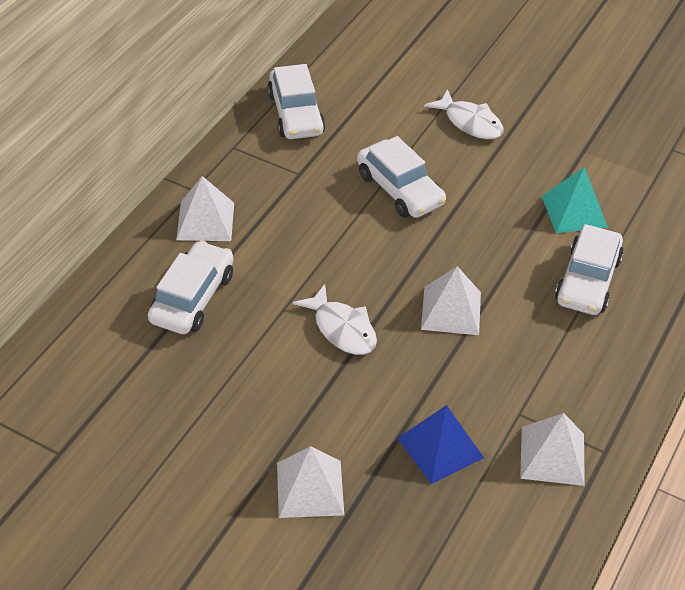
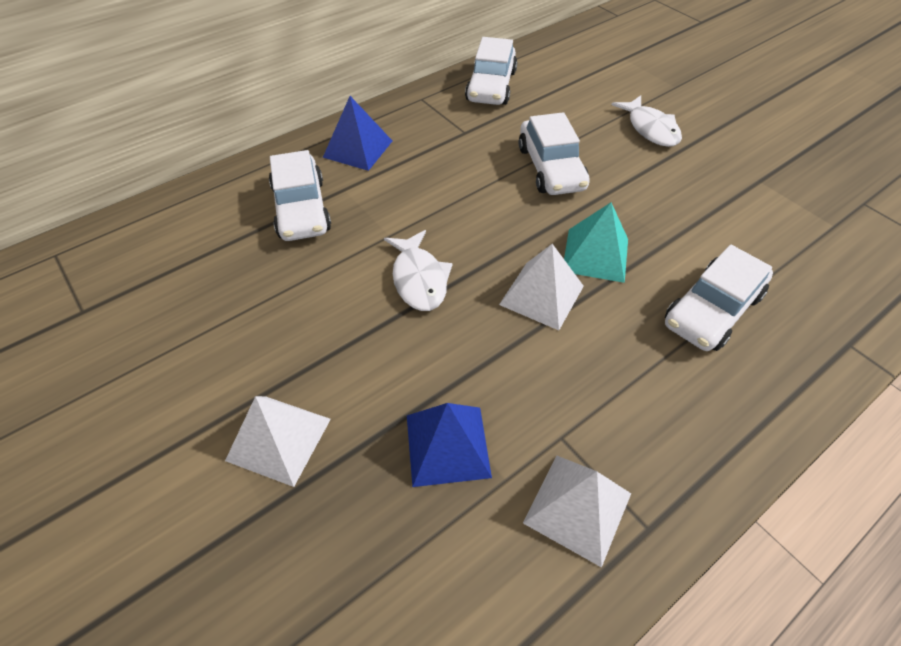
camera: 25 degrees right, 5 degrees up
(192, 298) = (301, 209): white car -> white car turned 120 degrees clockwise
(205, 221) = (358, 149): white pyramid -> blue pyramid
(574, 211) = (725, 234): turquoise pyramid -> turquoise pyramid (595, 254)

